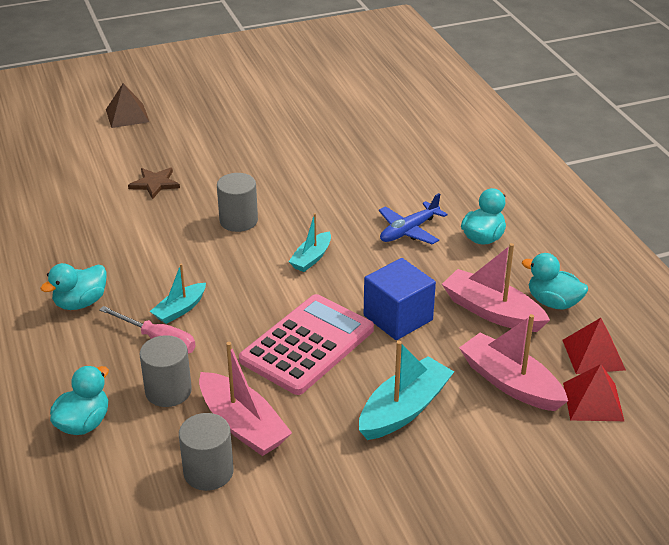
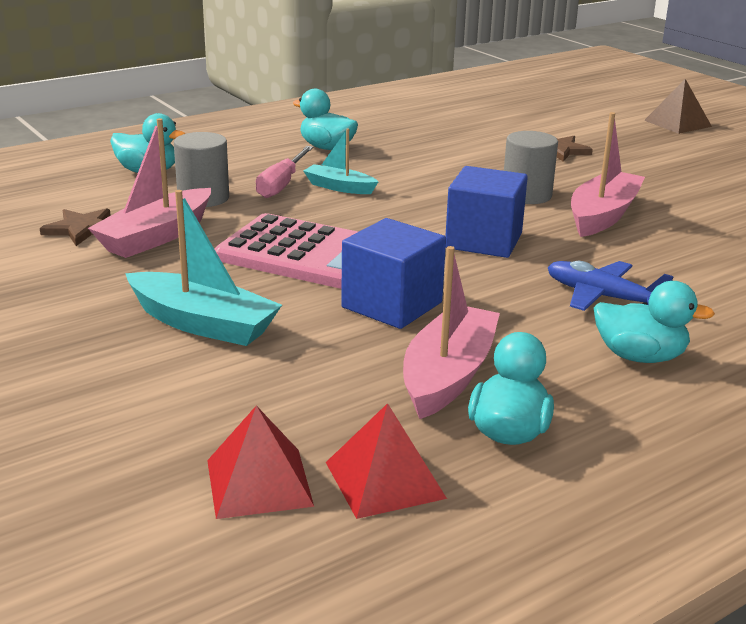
camera: 75 degrees right, 10 degrees down
(208, 472) = (82, 229): grey cylinder -> brown star
(311, 258) = (483, 241): turquoise boat -> blue cube
(510, 383) = (281, 400): pink boat -> pink boat (603, 215)

